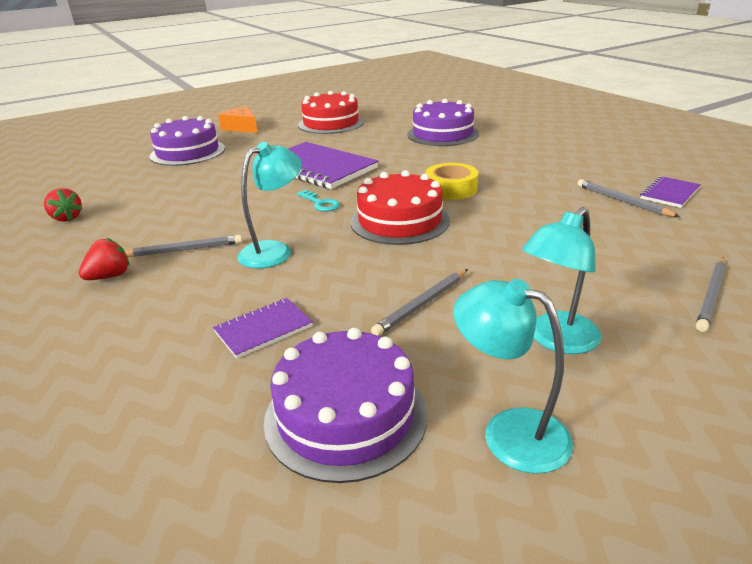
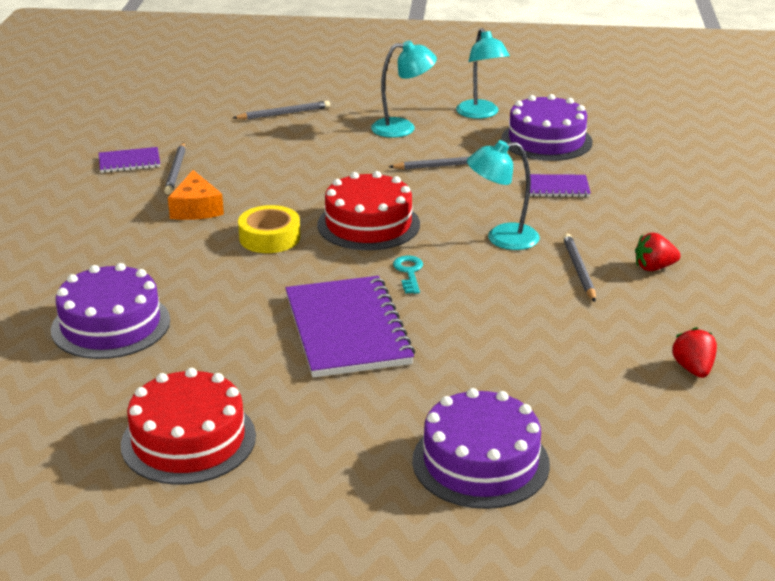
camera: 145 degrees left, 0 degrees up
(183, 250) = (579, 270): grey pencil -> grey pencil turned 60 degrees clockwise
(241, 127) = (334, 511): orange cheese -> orange cheese (196, 208)

